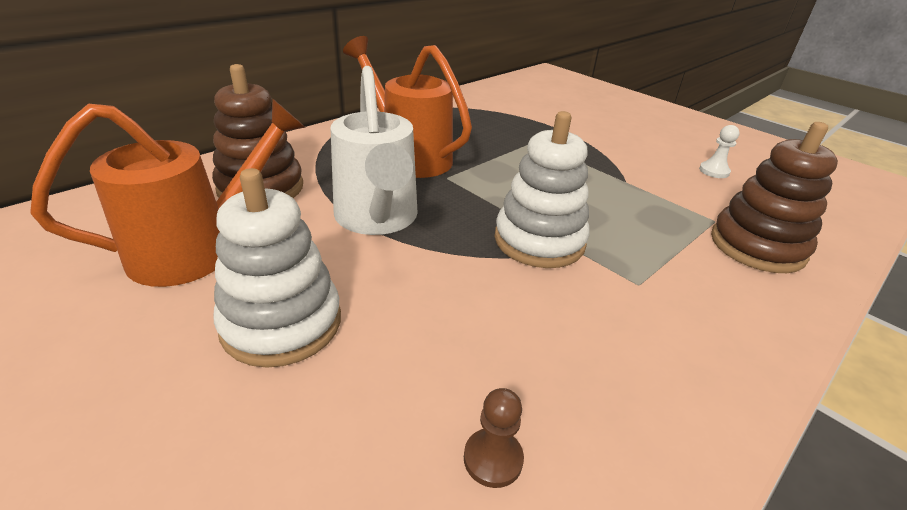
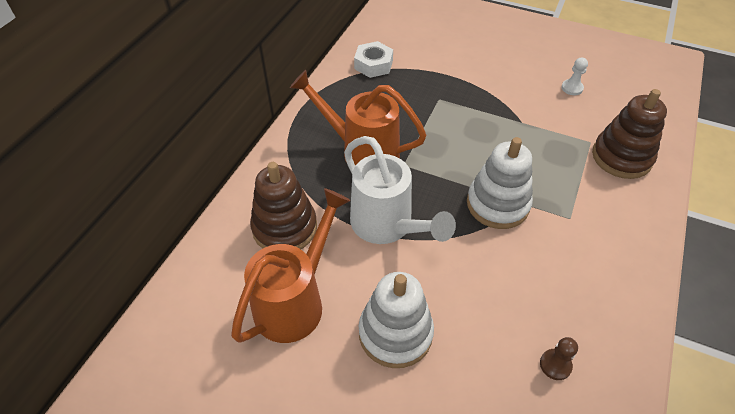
camera: 20 degrees left, 15 degrees up
(481, 105) = (373, 64): none -> white nut

